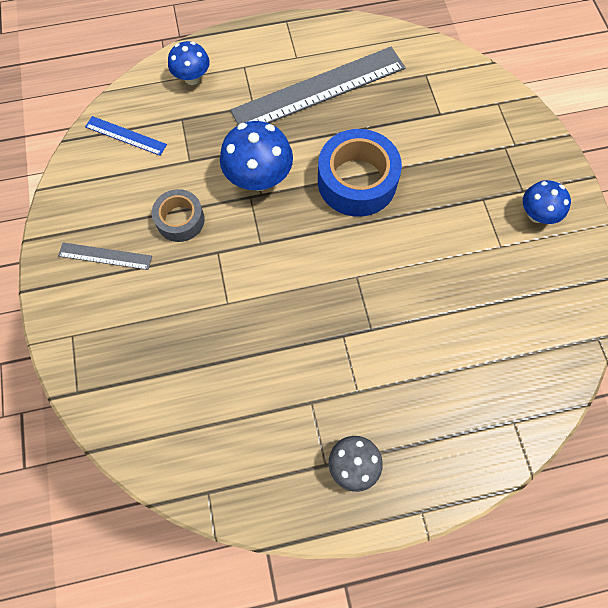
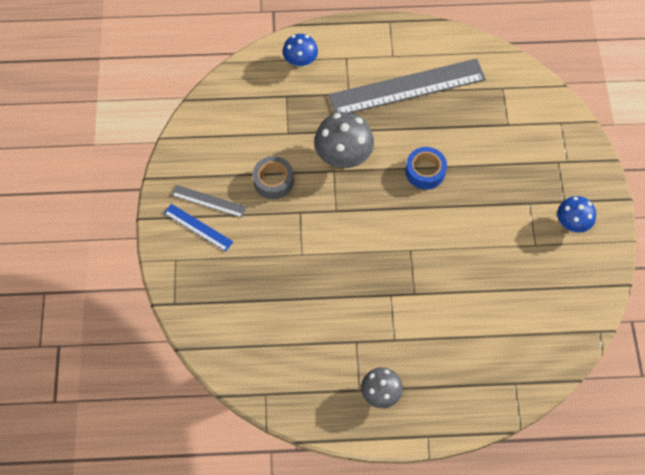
camera: 10 degrees right, 5 degrees down
(126, 136) = (238, 103): blue ruler -> blue ruler (198, 227)
(259, 178) = (343, 156): blue mushroom -> grey mushroom
(357, 181) = (425, 171): blue tape -> blue tape, size x0.59

